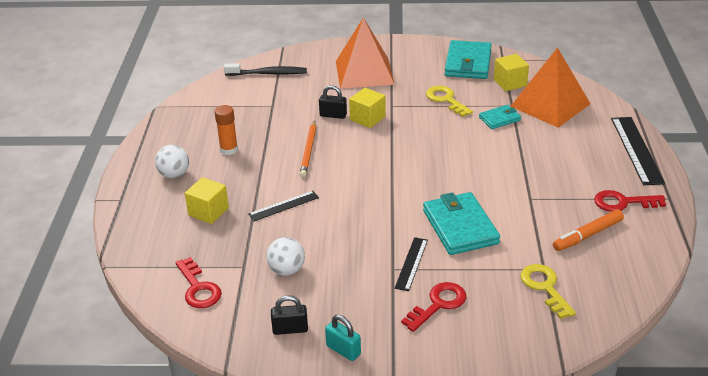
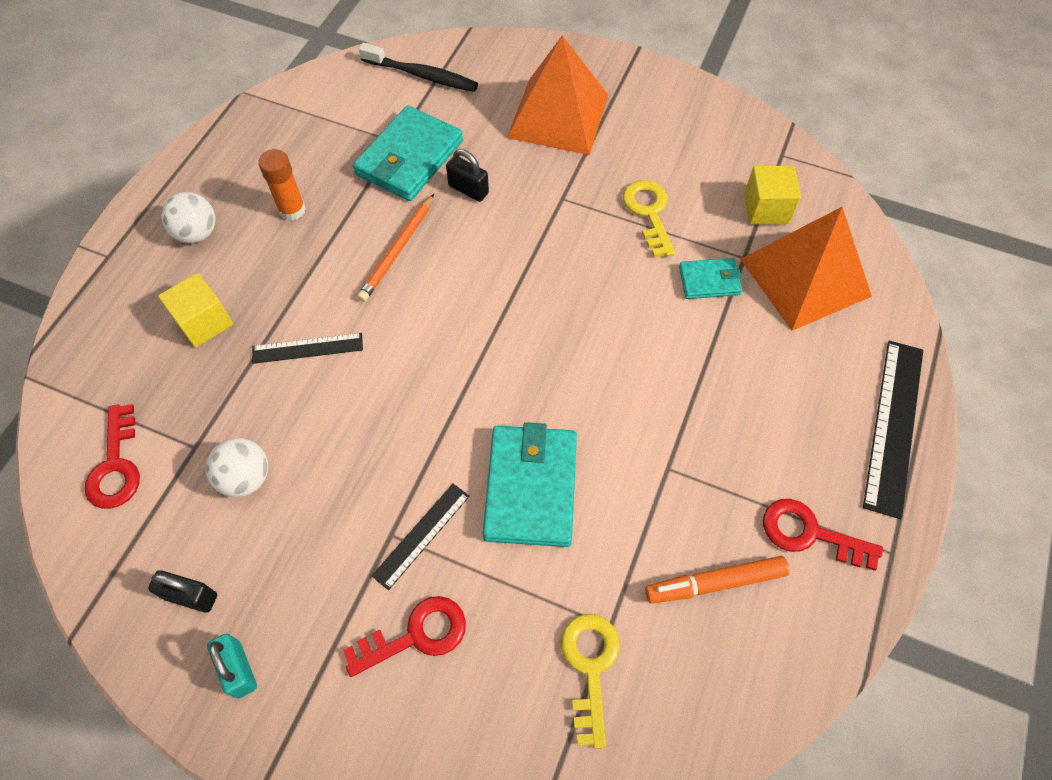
camera: 20 degrees right, 25 degrees up
(367, 118) = (513, 212): yellow cube -> none
(468, 63) = (723, 145): turquoise wallet -> turquoise wallet (409, 158)

